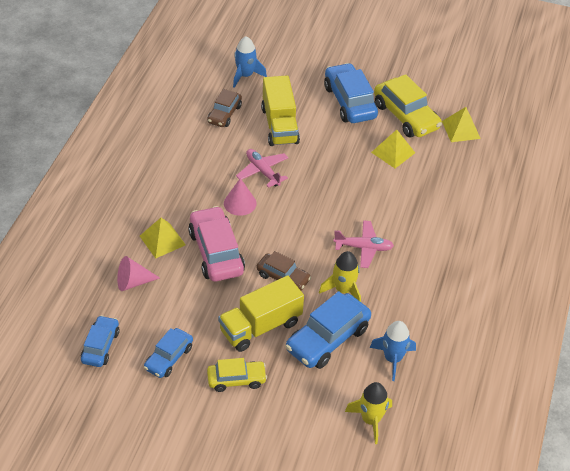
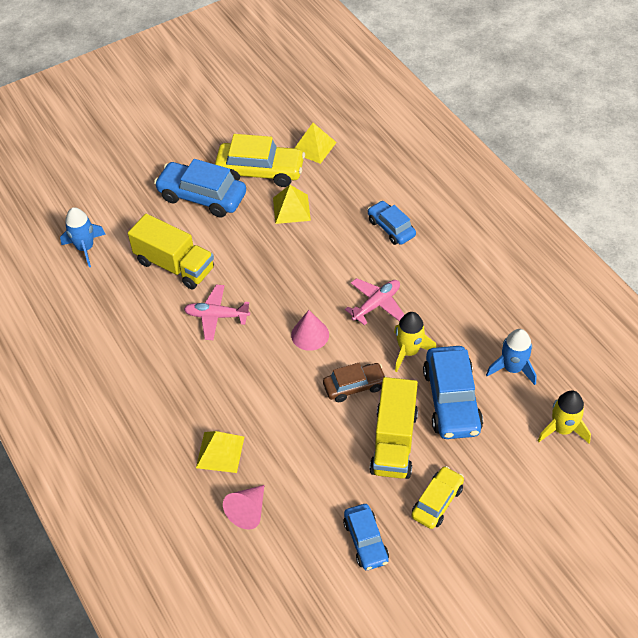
camera: 45 degrees left, 5 degrees up
(100, 346) = (301, 592): blue car -> blue car (391, 228)
(216, 252) = (276, 418): pink car -> none
(224, 114) = (115, 297): brown car -> none
(240, 203) = (236, 359): pink cone -> pink cone (310, 334)

